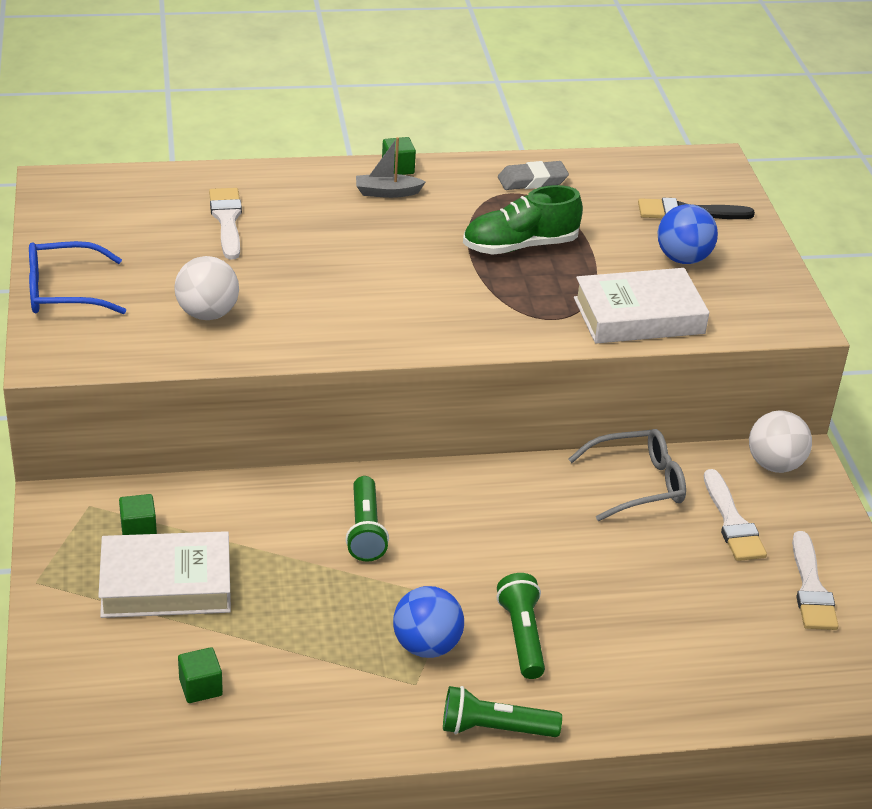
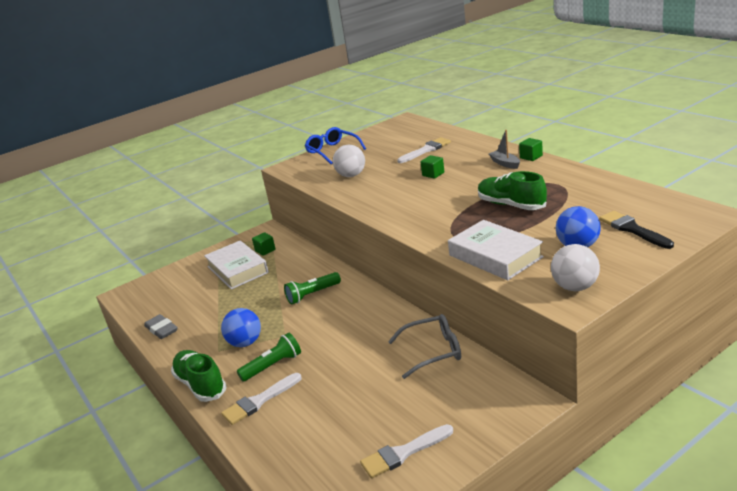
camera: 70 degrees right, 10 degrees down
(200, 687) = (181, 303): green cube -> green cube (433, 174)
(495, 729) = (201, 385): green flashlight -> green shoe
(532, 180) = (581, 184): grey eraser -> grey eraser (161, 329)
(636, 484) = (432, 351): grey glasses -> grey glasses turned 60 degrees counterclockwise
(732, 522) = (435, 398): white brush -> white brush (259, 401)
(774, 465) = (512, 393): white ball -> white ball (575, 287)

